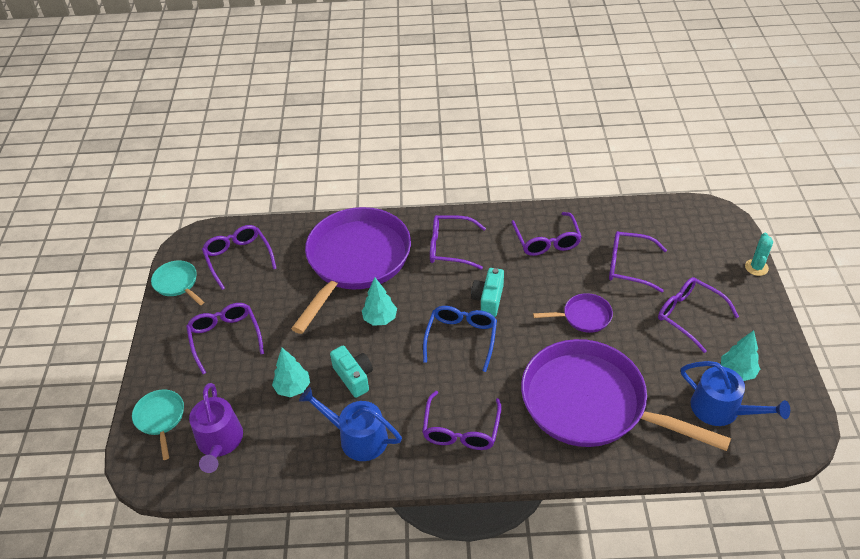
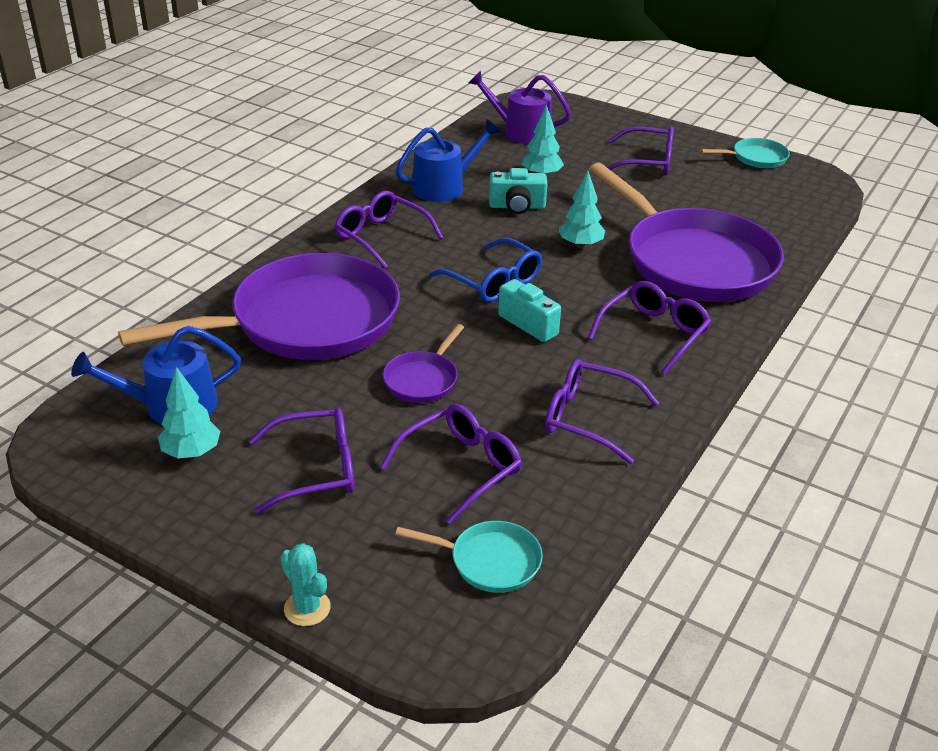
camera: 120 degrees right, 10 degrees down
(160, 418) = (578, 116): turquoise pan -> turquoise pan (489, 561)
(238, 258) = (767, 196): purple glasses -> none

